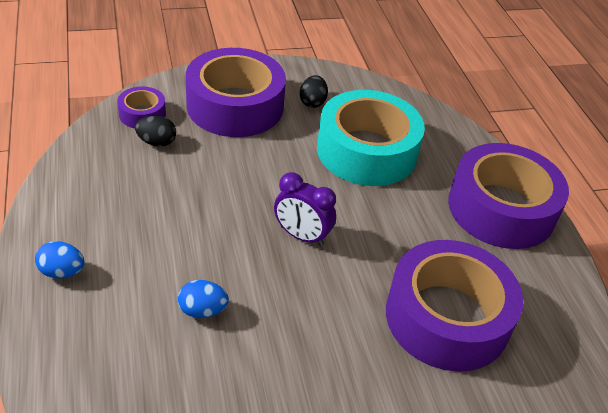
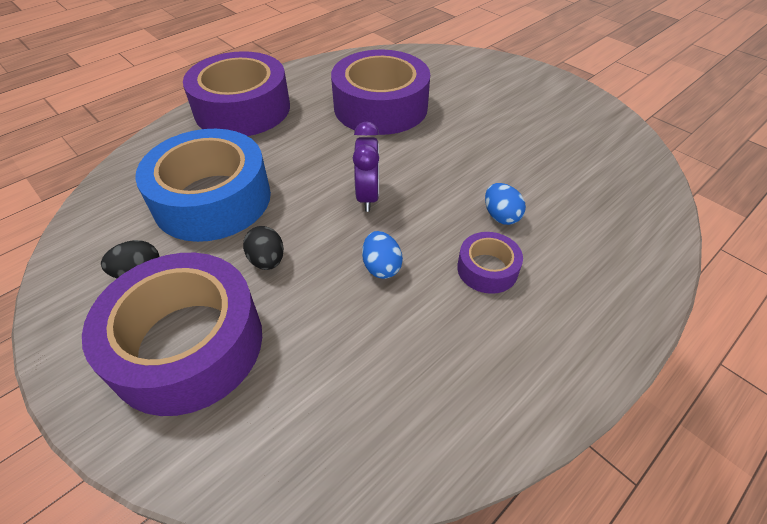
camera: 115 degrees left, 5 degrees up
(62, 272) = (571, 333): blue egg -> blue egg (381, 267)
(142, 114) = (270, 445): purple tape -> purple tape (487, 269)
(157, 142) = (320, 384): black egg -> black egg (267, 261)
(366, 151) = (212, 199): turquoise tape -> blue tape

